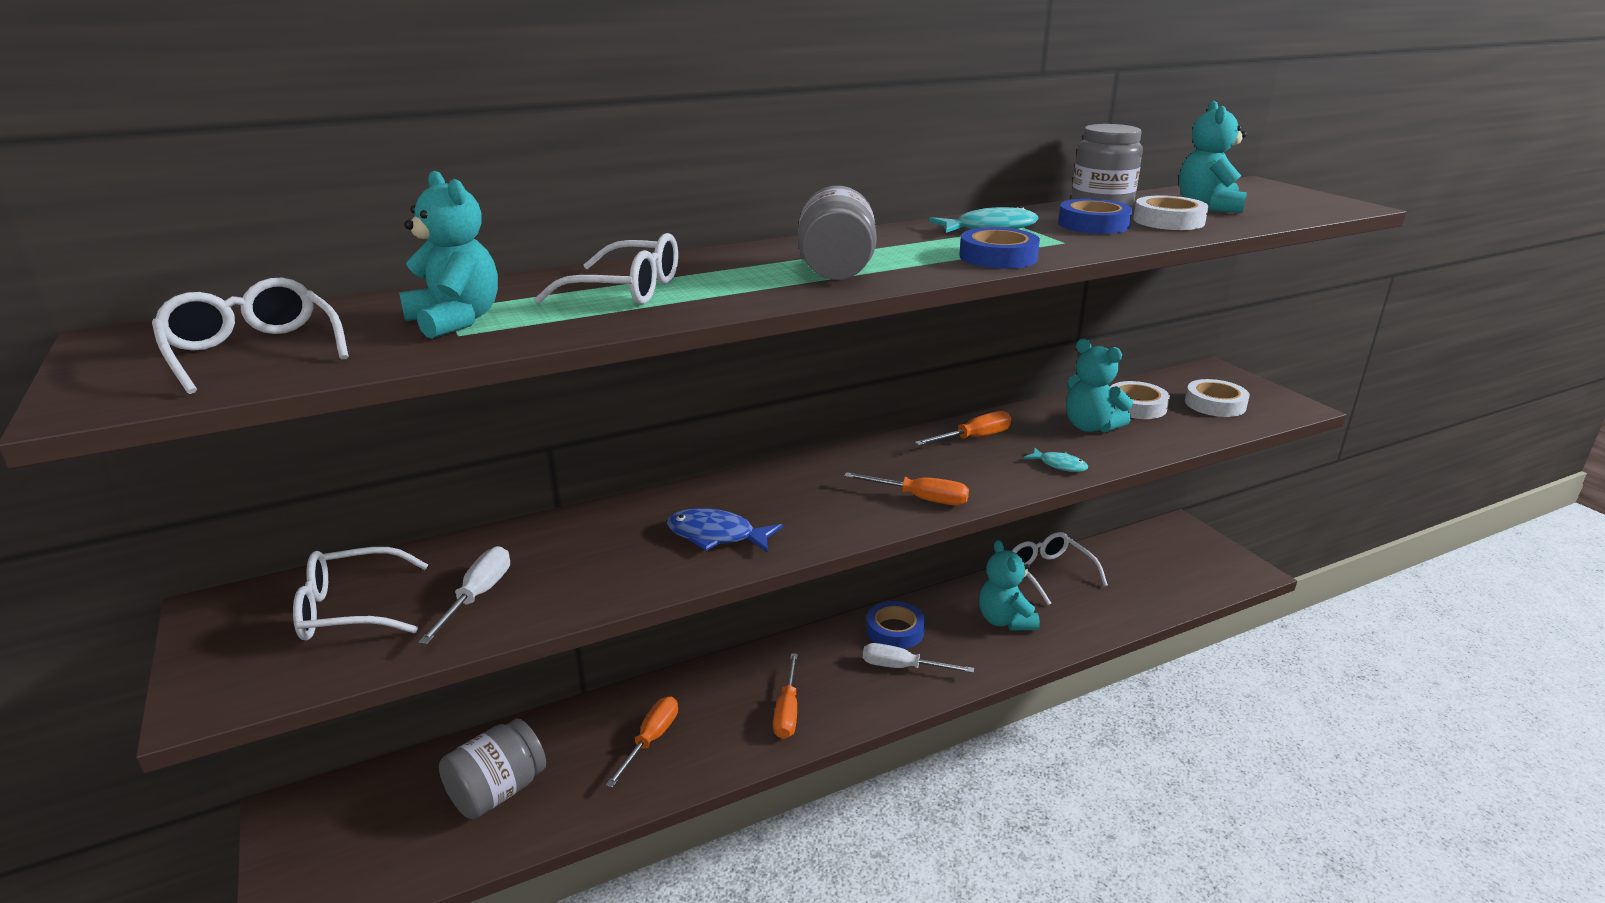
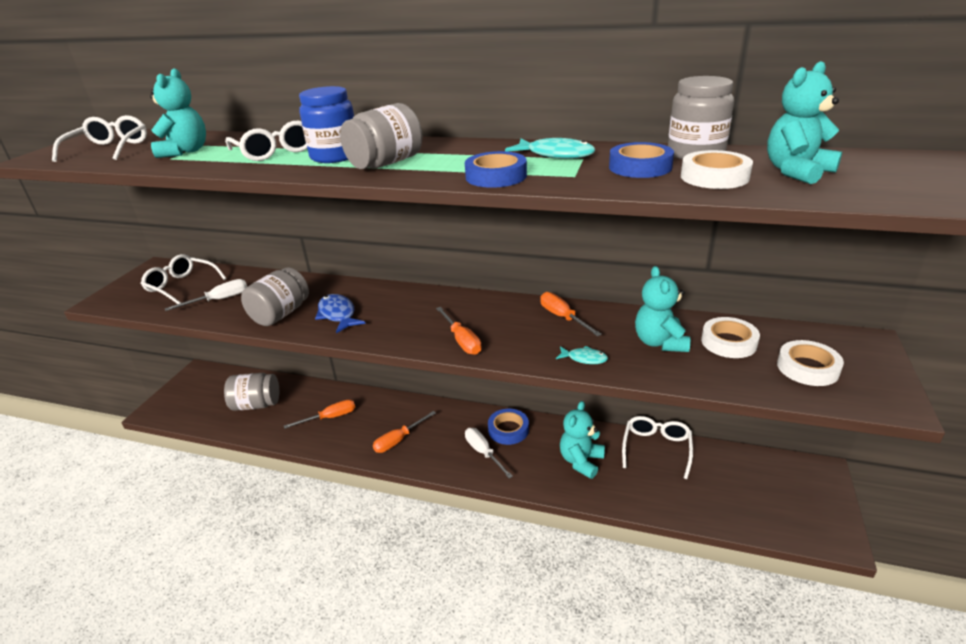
camera: 45 degrees right, 5 degrees up
(628, 569) = (280, 314): none -> grey jar
(741, 277) = (335, 156): none -> blue jar
(974, 438) = (563, 317): orange screwdriver -> orange screwdriver turned 135 degrees counterclockwise
(1059, 465) = (584, 358): turquoise fish -> turquoise fish turned 60 degrees counterclockwise

